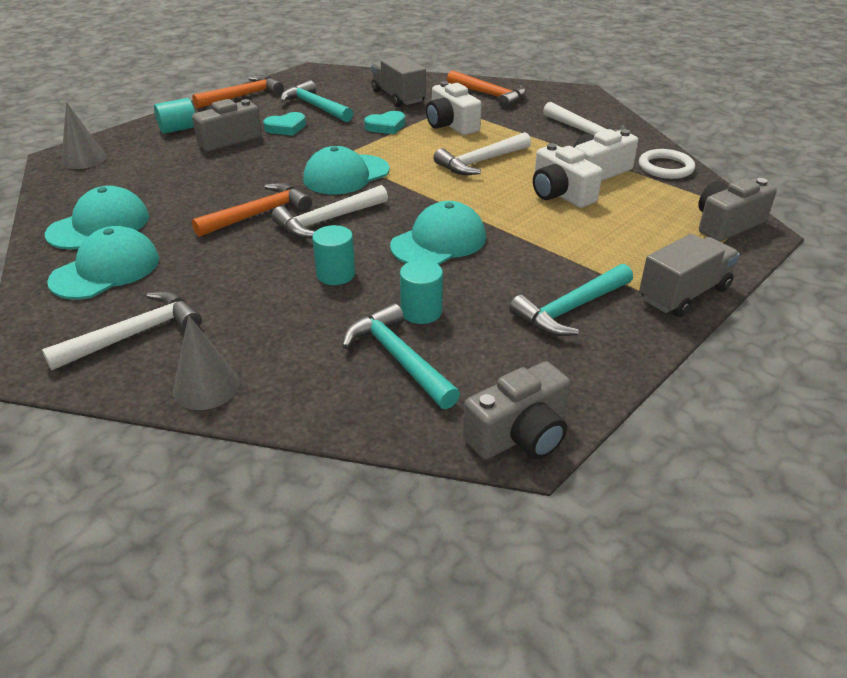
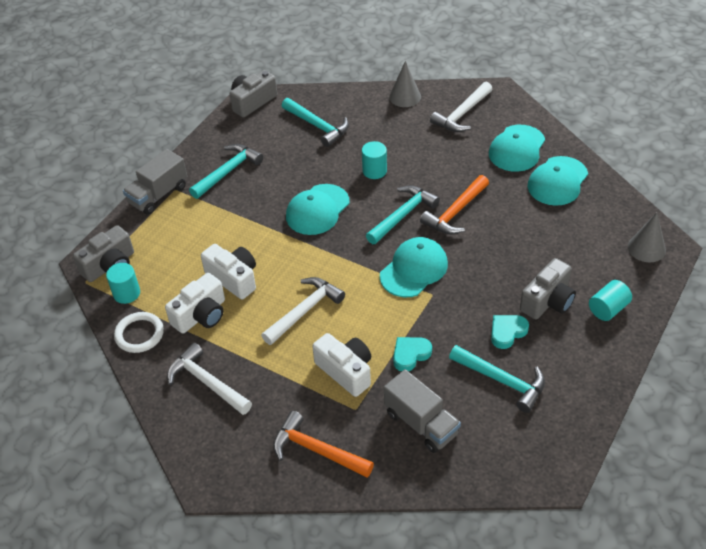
camera: 170 degrees right, 10 degrees up
(243, 96) = (594, 388): orange hammer -> none
(327, 220) = (402, 215): white hammer -> turquoise hammer
(421, 312) = (314, 155): turquoise cylinder -> turquoise cylinder (126, 293)

